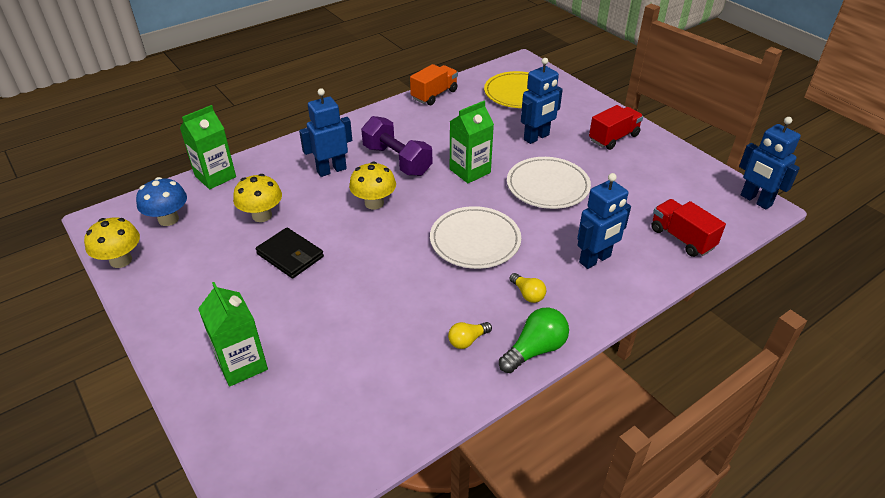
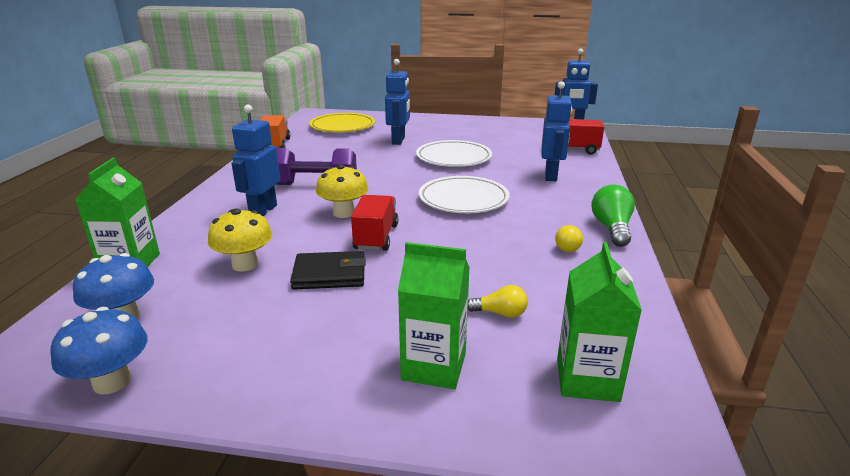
camera: 45 degrees left, 15 degrees down
(121, 260) = (112, 382): yellow mushroom -> blue mushroom
(470, 171) = (385, 170): green carton -> green carton (587, 379)
(527, 294) = (550, 207): yellow light bulb -> yellow light bulb (500, 313)
(613, 138) = (447, 126): red truck -> red truck (376, 237)

